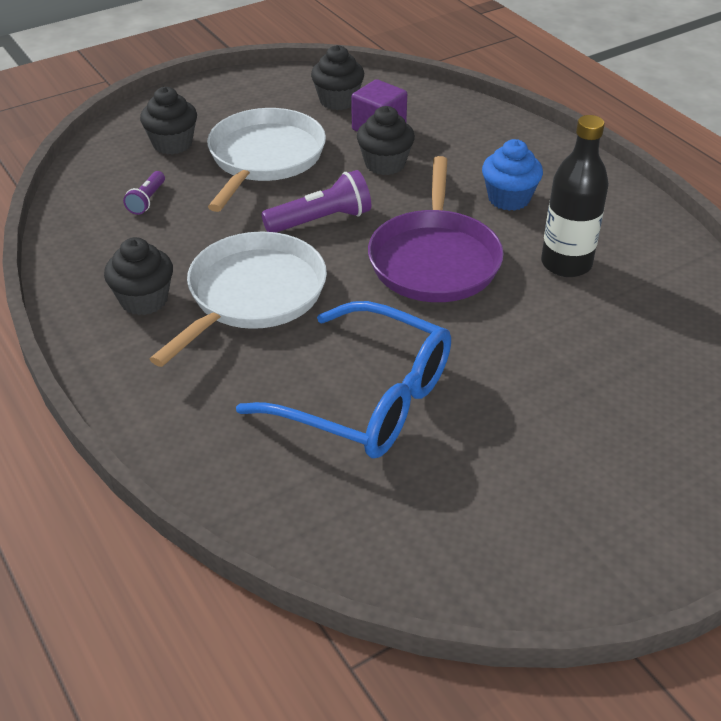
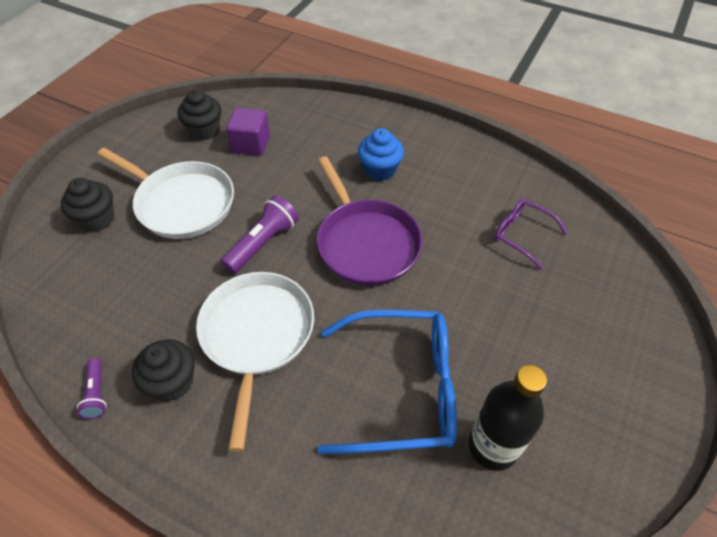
camera: 30 degrees left, 10 degrees up
(147, 200) = (111, 283): purple flashlight -> purple flashlight (96, 394)
(264, 158) = (182, 203): white pan -> white pan turned 135 degrees clockwise
(385, 164) = (276, 174): black cupcake -> none
(566, 264) = (451, 208): black bottle -> black bottle (493, 446)
(635, 319) = (522, 235): none -> purple glasses

